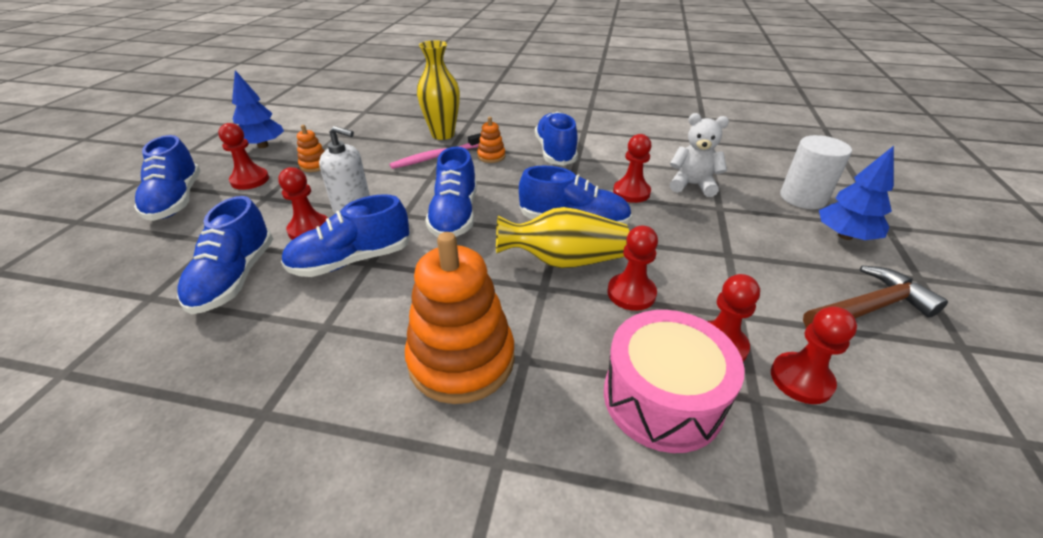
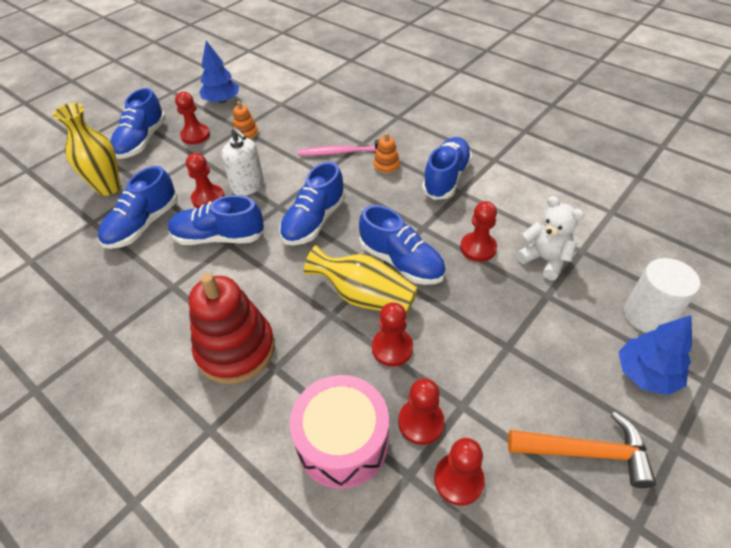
camera: 30 degrees right, 10 degrees up
(443, 134) = (363, 127): yellow vase -> yellow vase (108, 188)
(461, 360) = (236, 349): orange stacking toy -> red stacking toy
(869, 308) = (586, 452): brown hammer -> orange hammer

